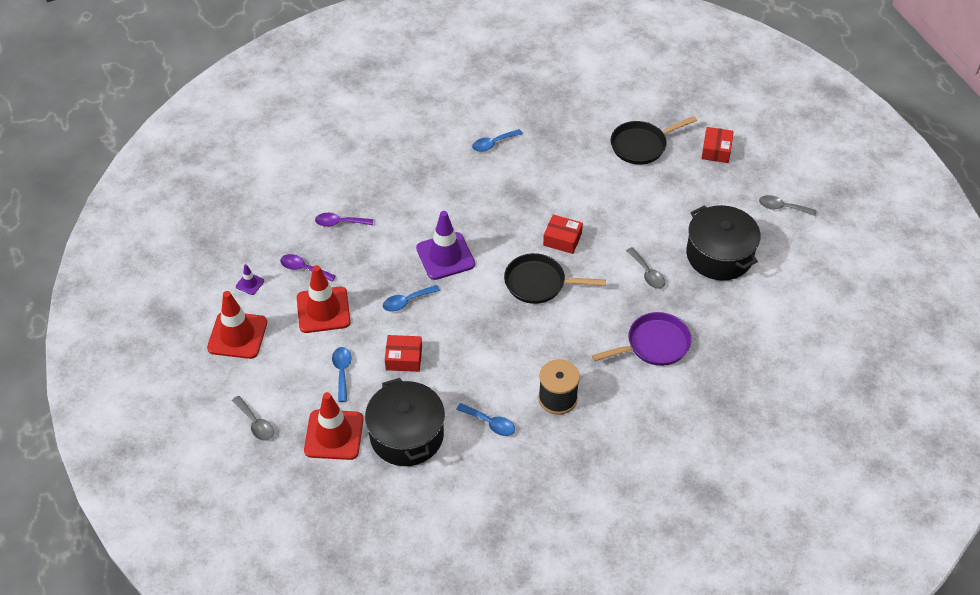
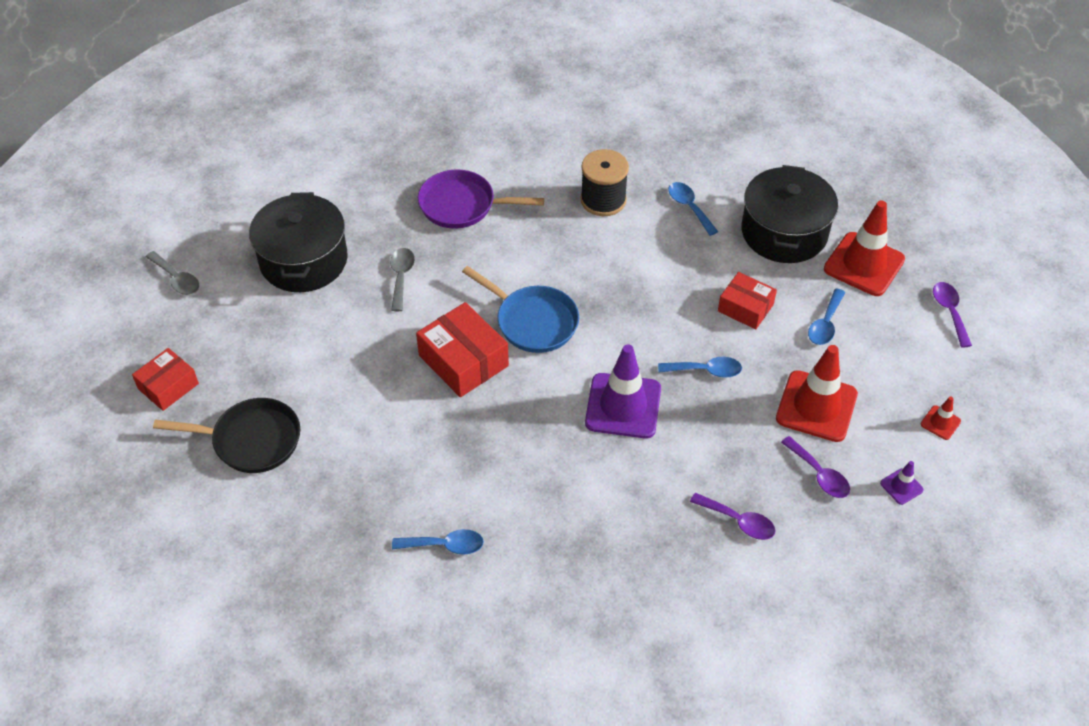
camera: 150 degrees left, 0 degrees up
(237, 335) = (940, 423): red traffic cone -> red traffic cone, size x0.45
(255, 423) = (949, 312): grey spoon -> purple spoon
(539, 283) = (532, 321): black pan -> blue pan
(562, 239) = (463, 360): red box -> red box, size x1.54

